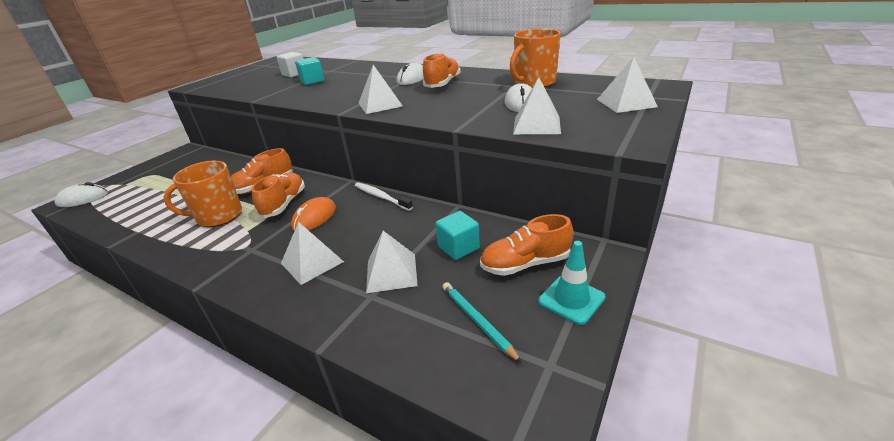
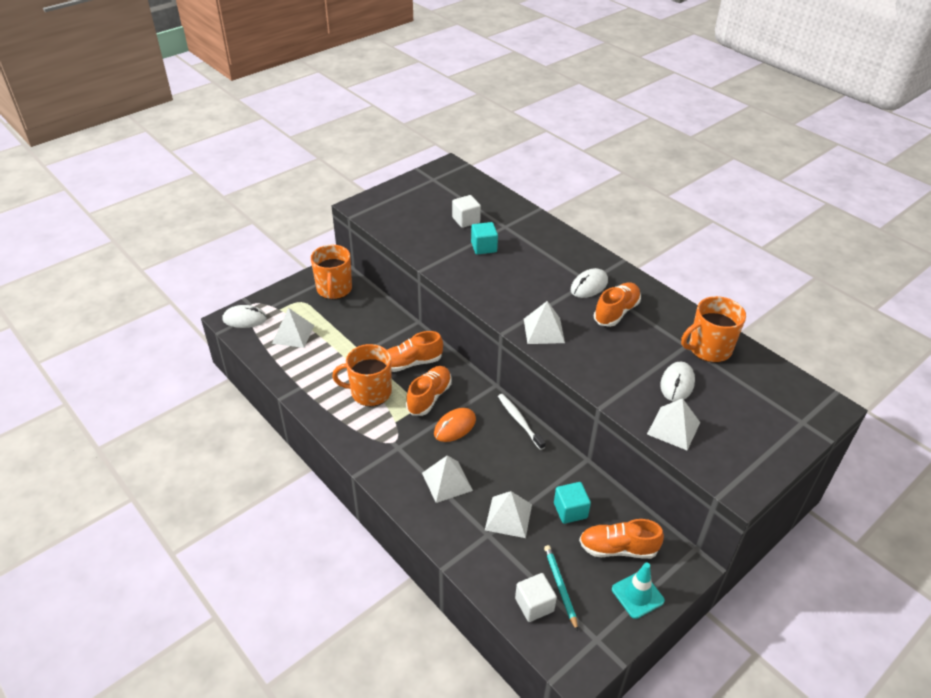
camera: 15 degrees right, 10 degrees up
(185, 161) = (334, 289): none -> orange mug
(452, 352) = (534, 605): none -> white cube
(626, 103) = (774, 424): white pyramid -> white pyramid (293, 334)

